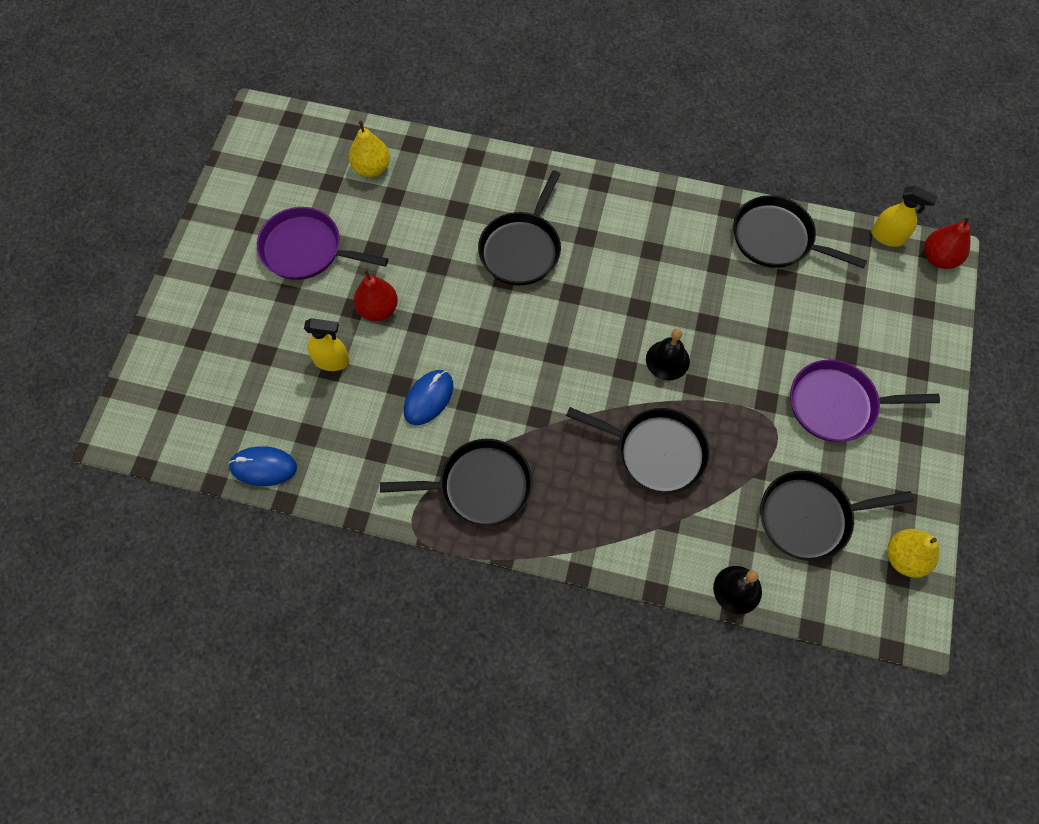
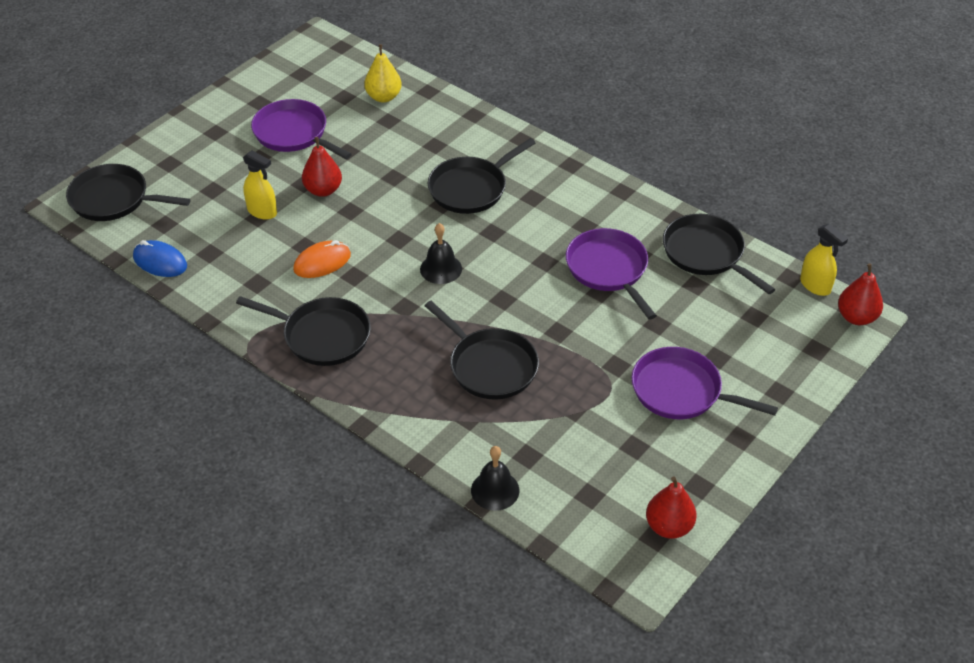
camera: 25 degrees right, 20 degrees down
(428, 398) = (322, 262): blue mouse -> orange mouse
(667, 360) = (545, 306): black bell -> black bell (441, 269)
(701, 293) = (608, 269): none -> purple pan
(809, 517) = (598, 463): black pan -> black pan (113, 199)
(904, 557) = (669, 526): yellow pear -> red pear

